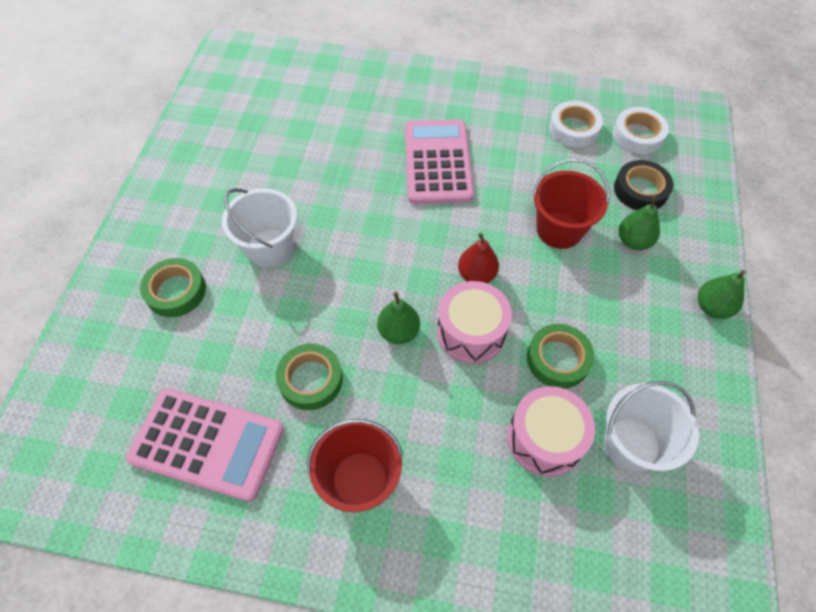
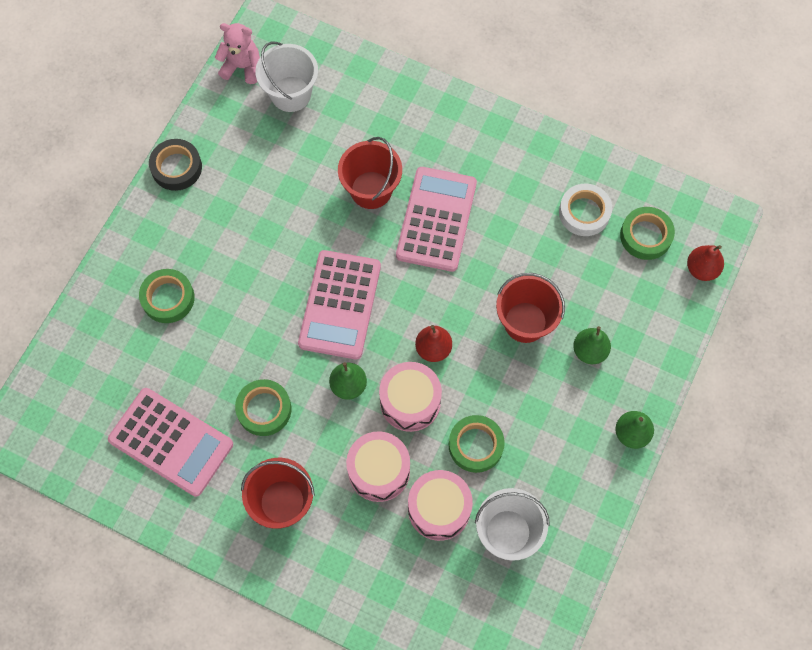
camera: 15 degrees right, 10 degrees up
(213, 81) = (242, 67): none -> pink teddy bear
(270, 248) = (257, 275): white bucket -> white bucket (290, 94)
(365, 256) = (340, 305): none -> pink calculator
(366, 151) = (371, 190): none -> red bucket
(461, 414) = (379, 471): none -> pink drum
(638, 135) = (645, 236): white tape -> green tape
(640, 190) = (620, 299): black tape -> black tape (176, 167)
(701, 150) = (701, 269): none -> red pear

